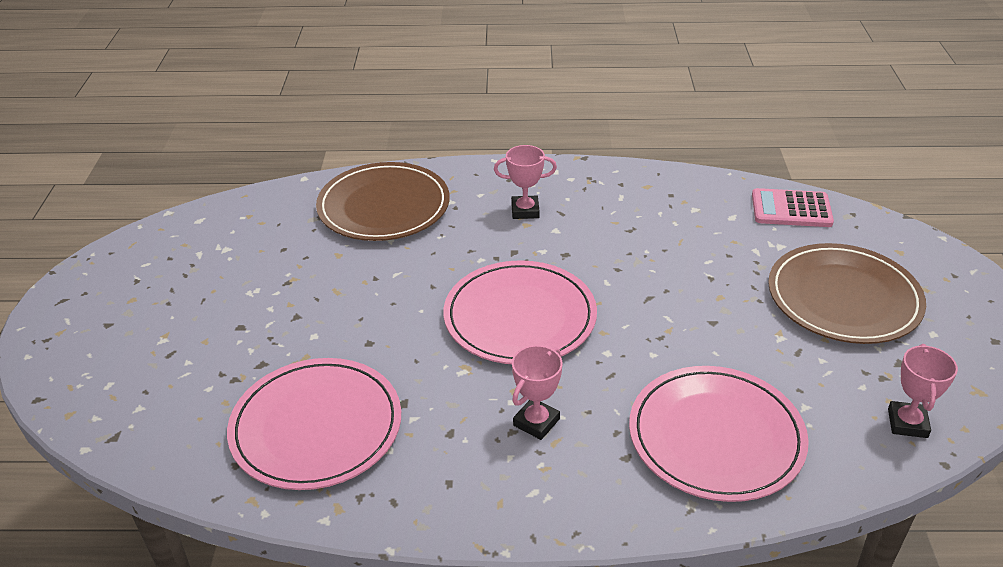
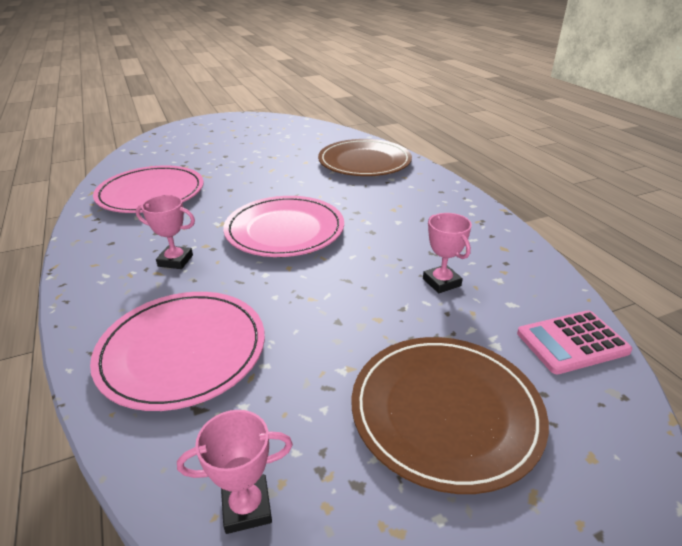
camera: 65 degrees right, 5 degrees down
(525, 211) = (409, 205): pink trophy -> pink trophy (441, 282)
(791, 209) = (572, 342): pink calculator -> pink calculator turned 90 degrees counterclockwise

